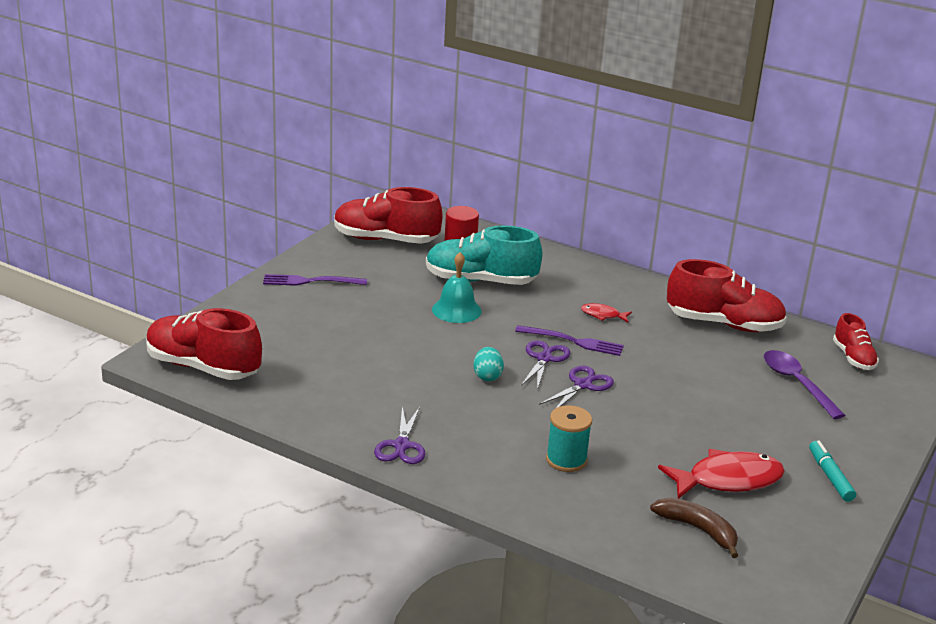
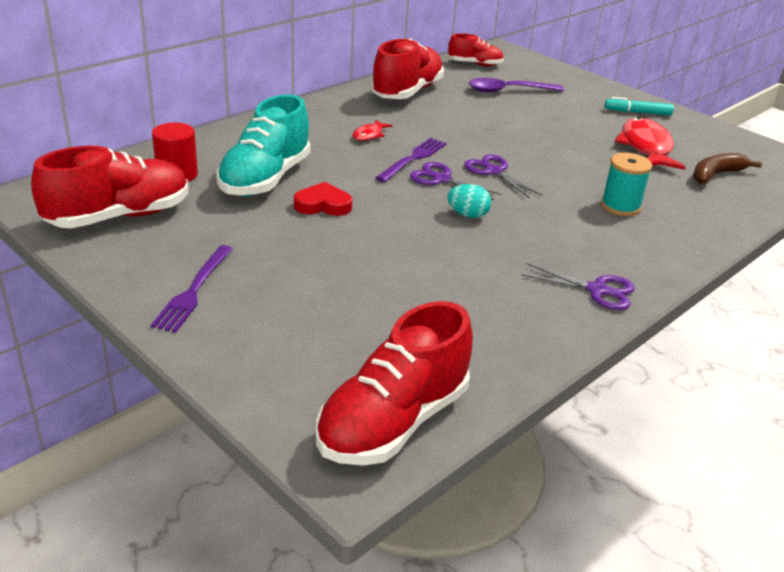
camera: 75 degrees left, 5 degrees up
(385, 240) = (119, 216): red shoe -> red shoe turned 150 degrees counterclockwise
(456, 310) = (323, 205): turquoise bell -> red heart

